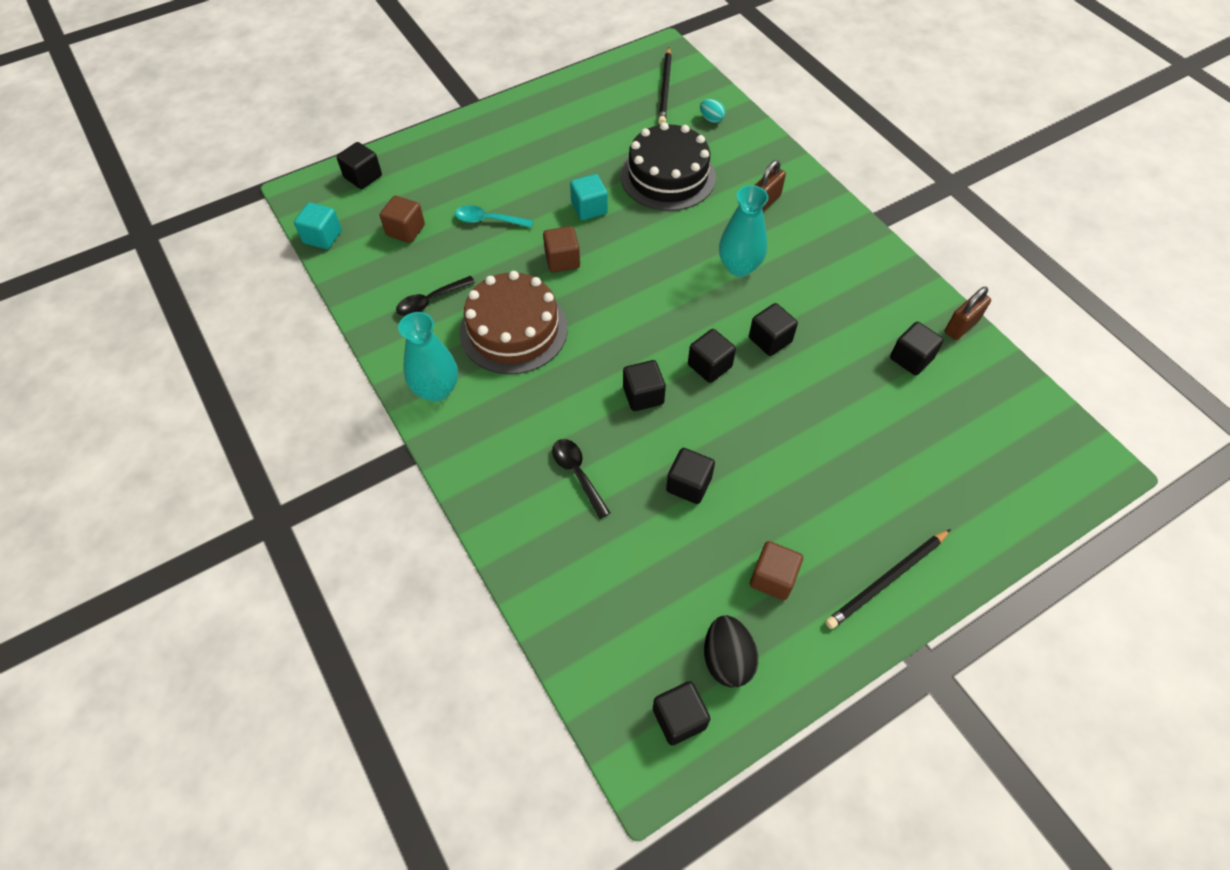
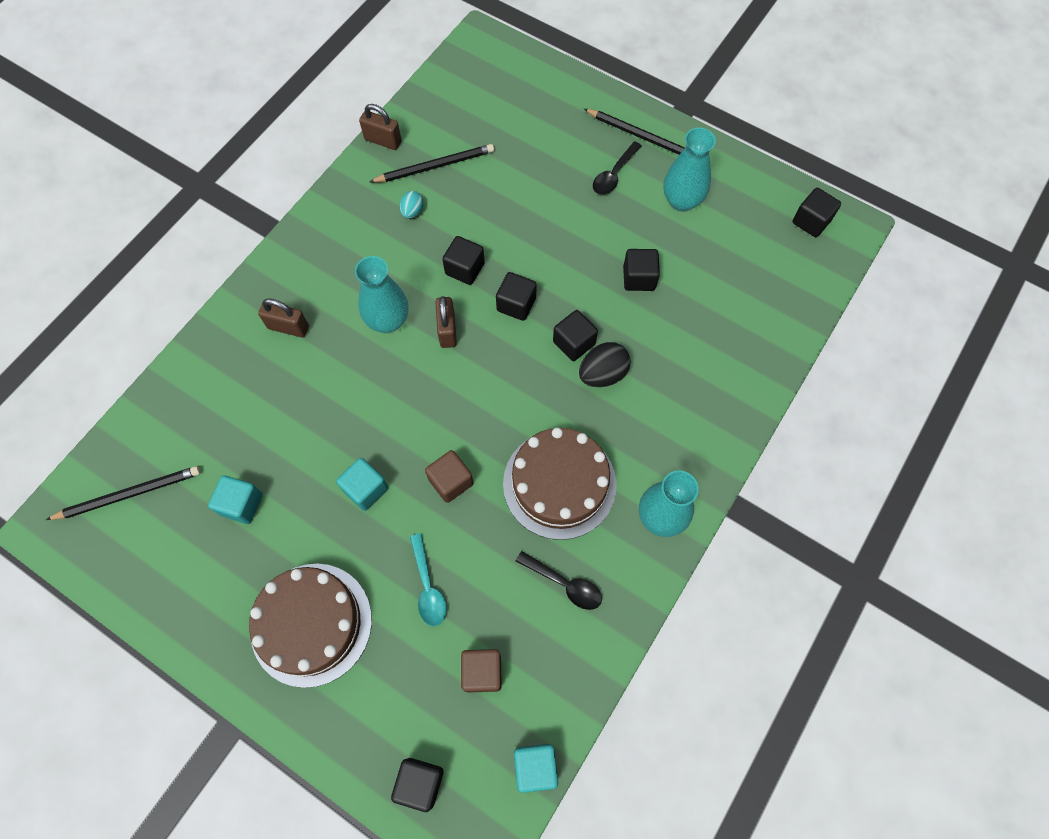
camera: 115 degrees left, 10 degrees up
(507, 153) = (311, 624): none -> brown cake
(577, 474) = (676, 359): black spoon -> black spoon (614, 174)
(621, 140) = (241, 504): none -> turquoise cube
(668, 176) = (285, 431): black cake -> none
(708, 304) = (447, 330): none -> brown padlock
(711, 119) = (172, 423): turquoise egg -> turquoise egg (412, 212)
(727, 659) = (756, 208): black egg -> black egg (602, 374)
(772, 578) = (681, 201): brown cube -> turquoise vase
(911, 358) = (435, 166): black cube -> black pencil

